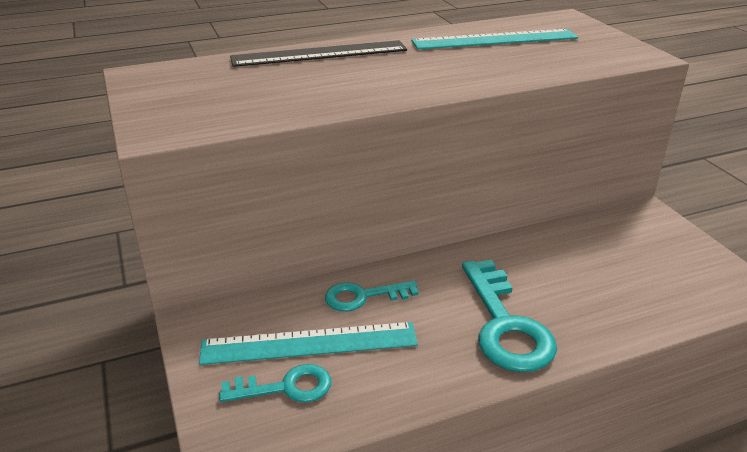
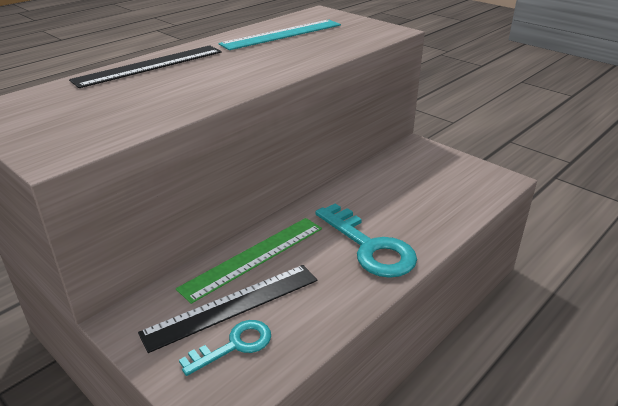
camera: 25 degrees left, 0 degrees up
(309, 343) = (232, 305): turquoise ruler -> black ruler
(363, 296) = (254, 257): turquoise key -> green ruler

